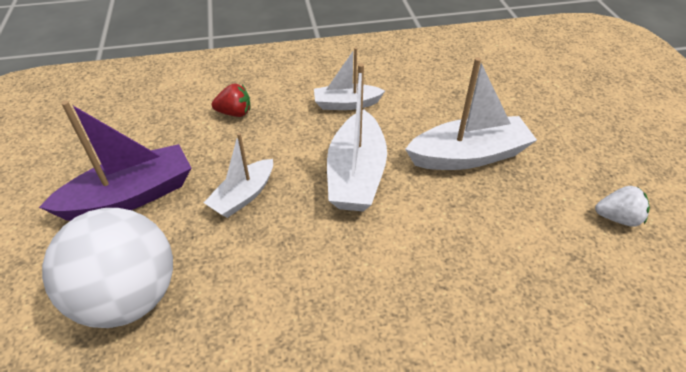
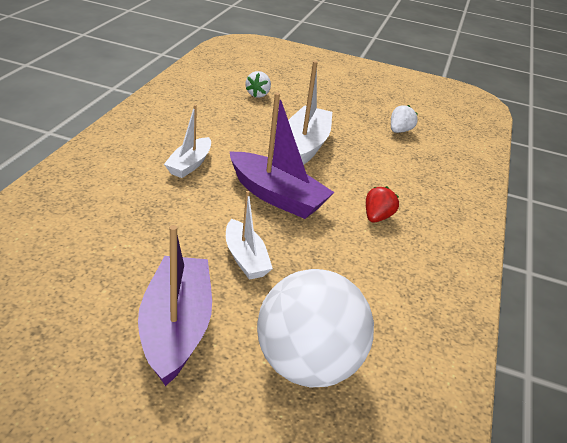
camera: 65 degrees left, 10 degrees down
(235, 113) = (126, 223): red strawberry -> red strawberry (377, 217)
(356, 175) = (277, 196): white boat -> purple boat
(522, 85) = (258, 94): none -> white strawberry

